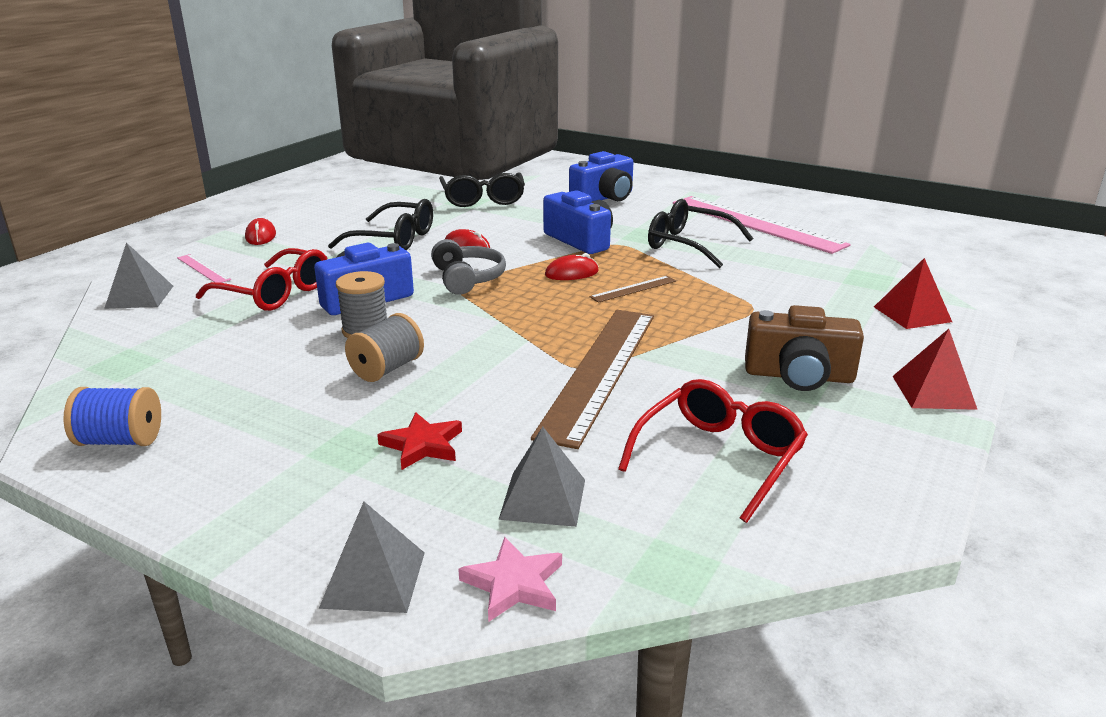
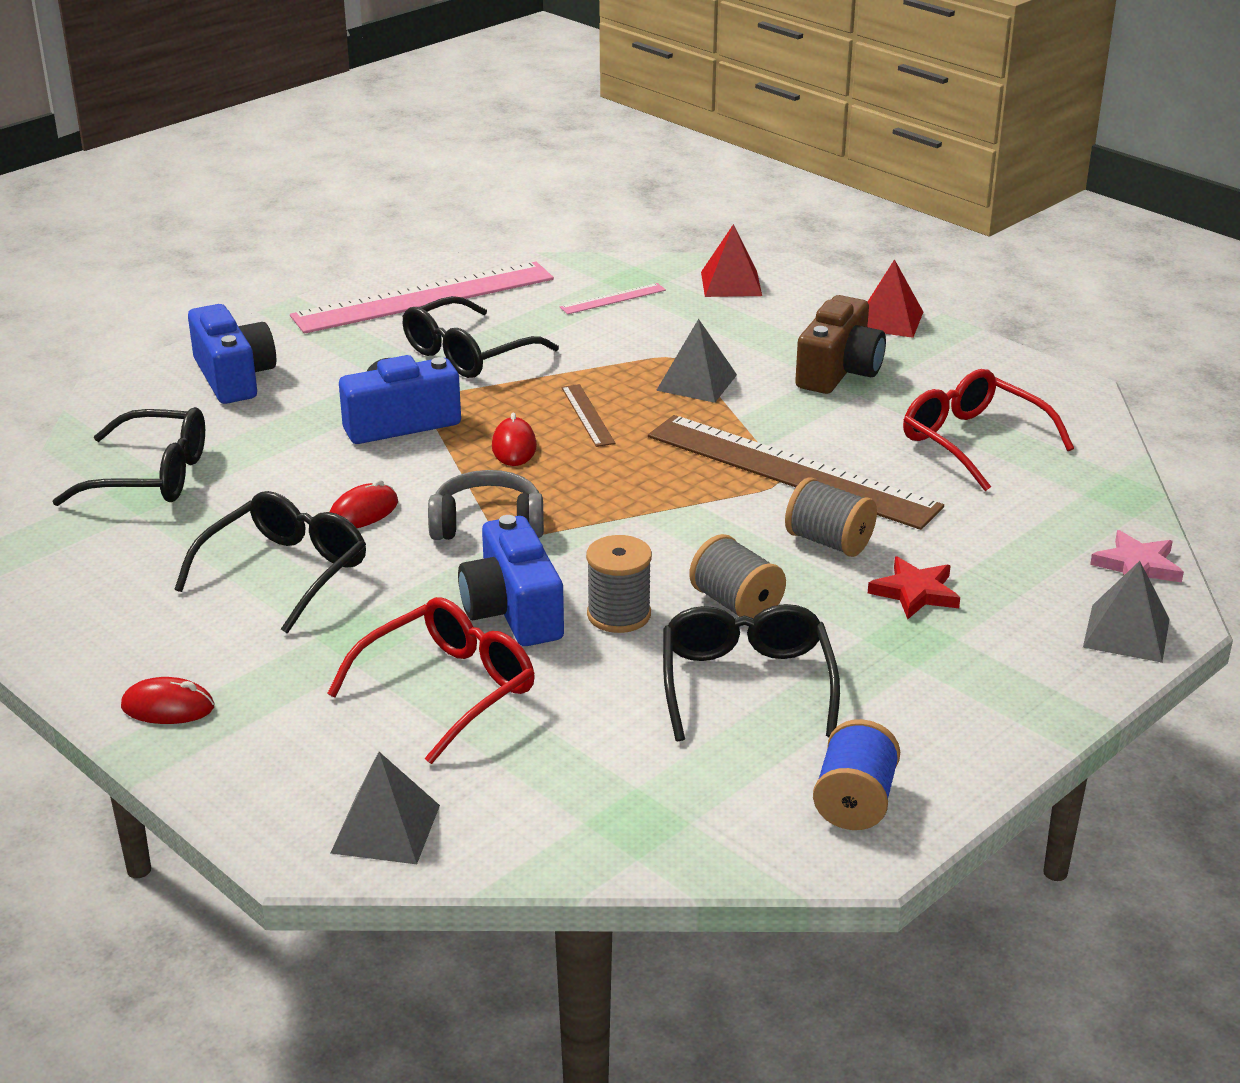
camera: 75 degrees left, 5 degrees up
(203, 269) = (294, 766): pink ruler -> pink ruler (613, 299)
(280, 383) = (746, 684): none -> black glasses
(492, 398) = (828, 542): none -> grey spool
(543, 499) = (1021, 536): grey pyramid -> grey pyramid (697, 382)

